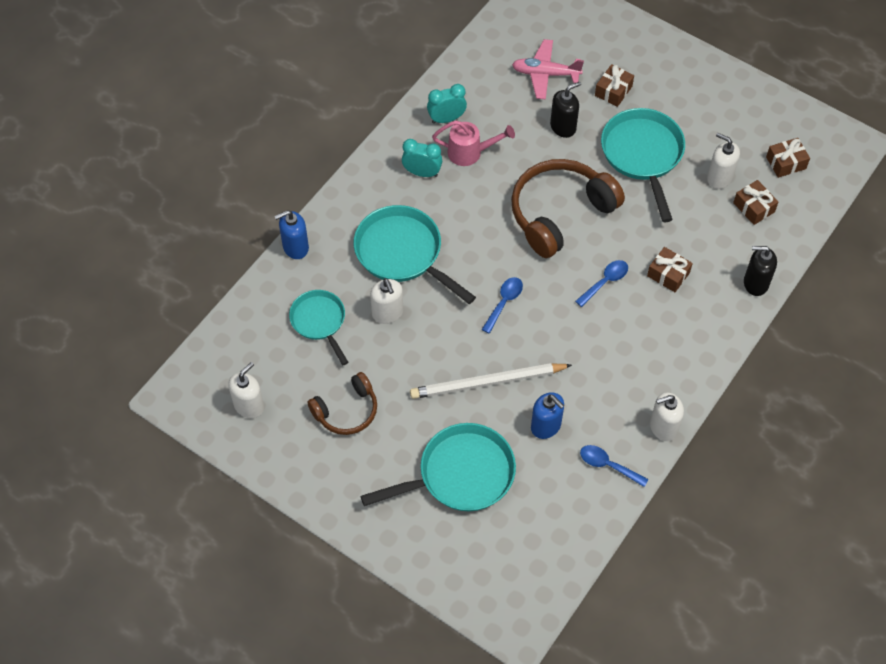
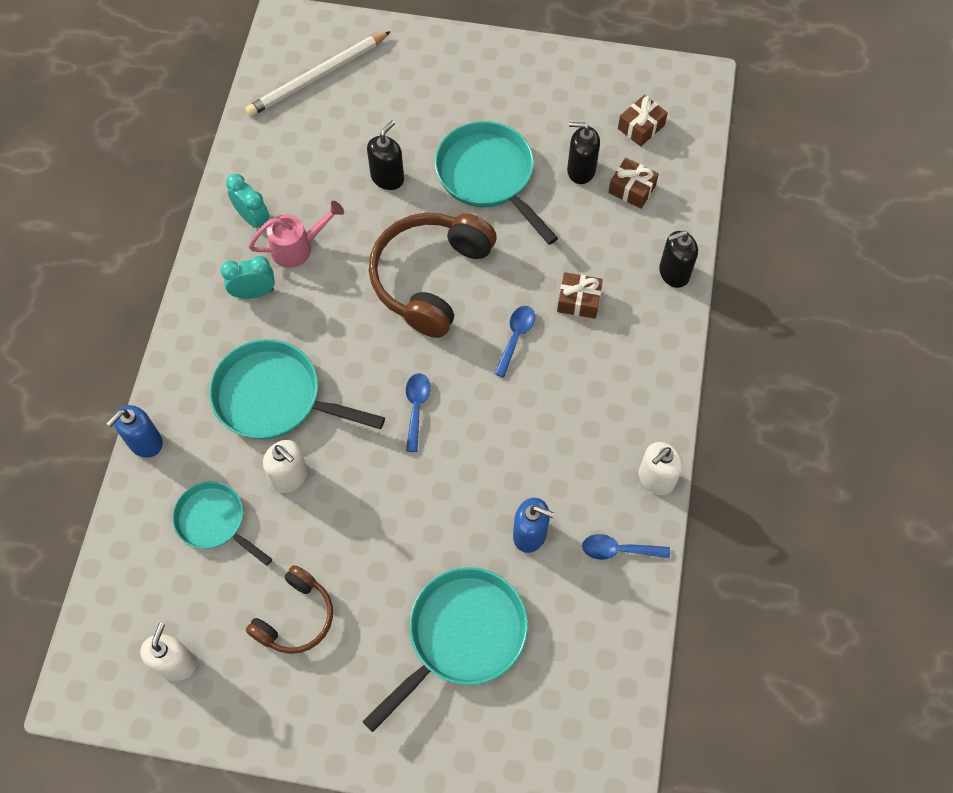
camera: 25 degrees left, 5 degrees up
(446, 119) = (253, 218): turquoise clock -> turquoise clock turned 90 degrees clockwise
(487, 383) = (441, 511): white pencil -> white pencil (317, 77)
(545, 74) = (340, 125): pink plane -> none
(613, 91) = (423, 116): brown gift -> none
(719, 178) = (581, 170): white soap dispenser -> black soap dispenser

